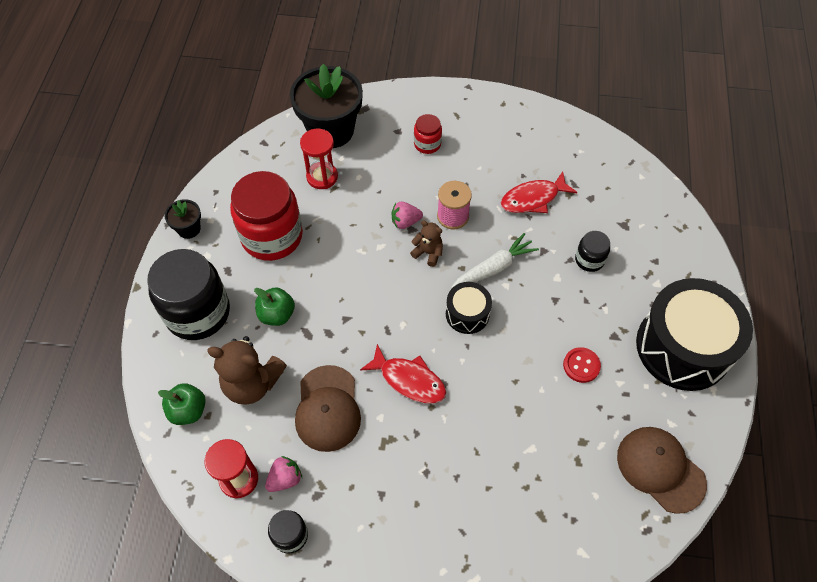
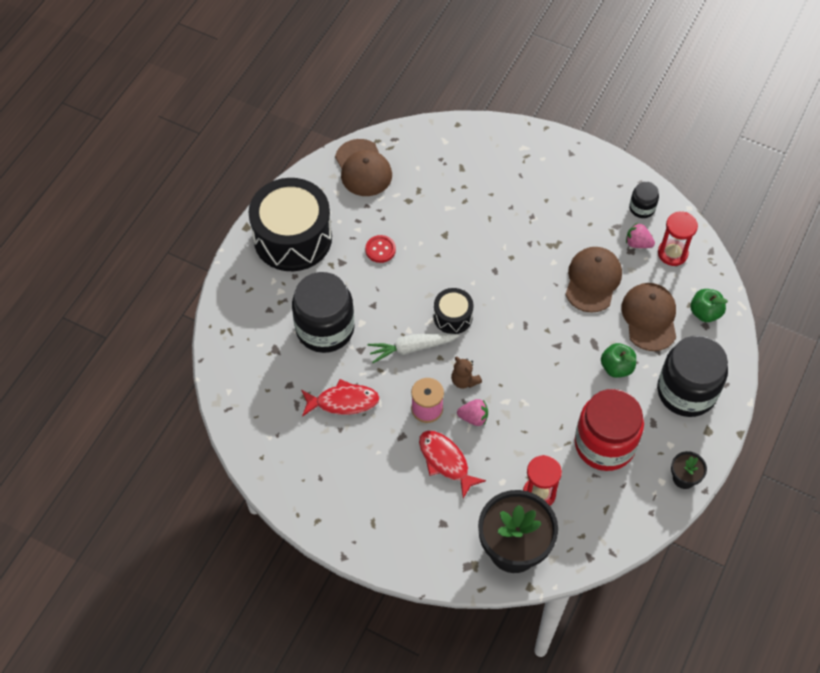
camera: 160 degrees left, 0 degrees up
(252, 383) = (649, 317): brown teddy bear -> brown cap
(285, 479) = (637, 243): pink strawberry -> pink strawberry turned 45 degrees clockwise
(409, 380) = (521, 281): red fish -> red fish (445, 461)
(427, 144) = (418, 497): red jar -> none
(589, 260) = (325, 328): black jar -> black jar, size x2.13

